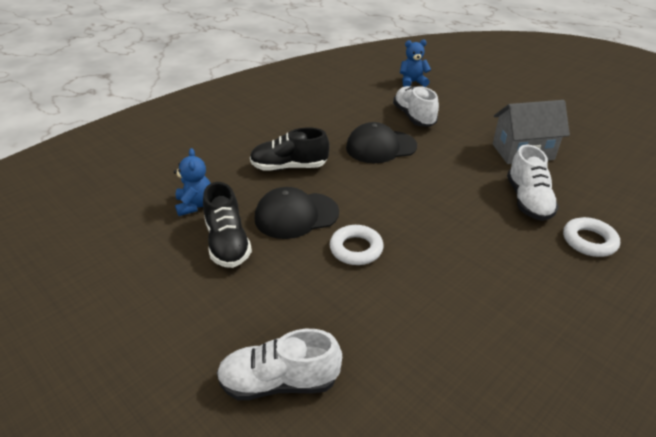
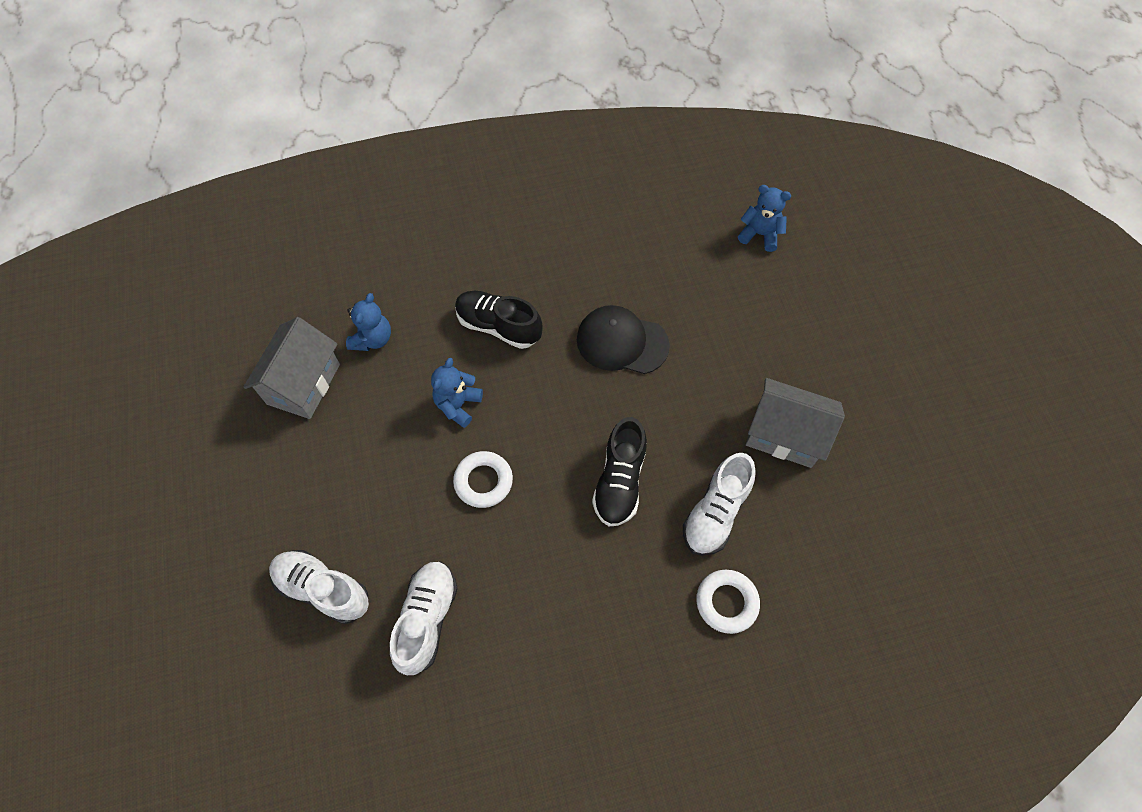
camera: 30 degrees right, 25 degrees up
(152, 251) = (303, 384): none -> grey house
(227, 243) = (373, 409): black shoe -> black shoe (619, 481)
(296, 215) = (458, 405): black cap -> blue teddy bear
(414, 117) = (704, 306): white shoe -> white shoe (427, 619)

